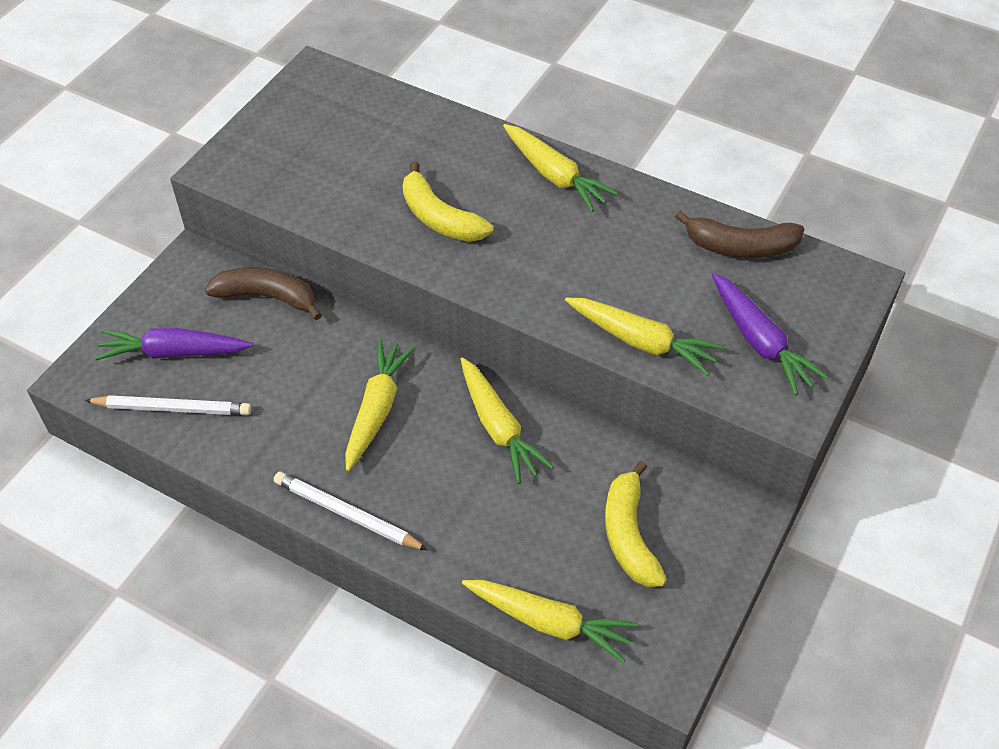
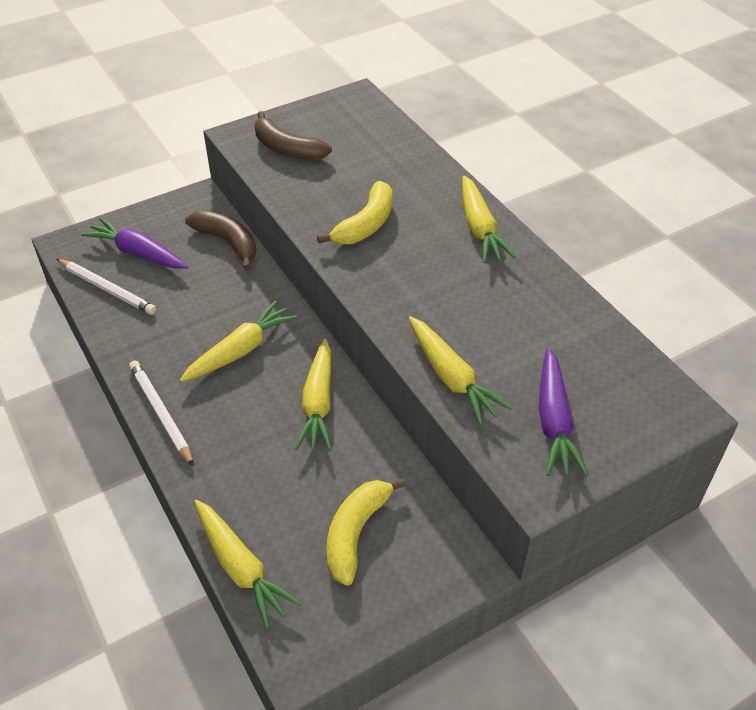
camera: 30 degrees right, 5 degrees down
(439, 218) = (366, 224): yellow banana -> yellow banana turned 135 degrees counterclockwise
(740, 247) = (595, 340): brown banana -> brown banana (287, 149)

